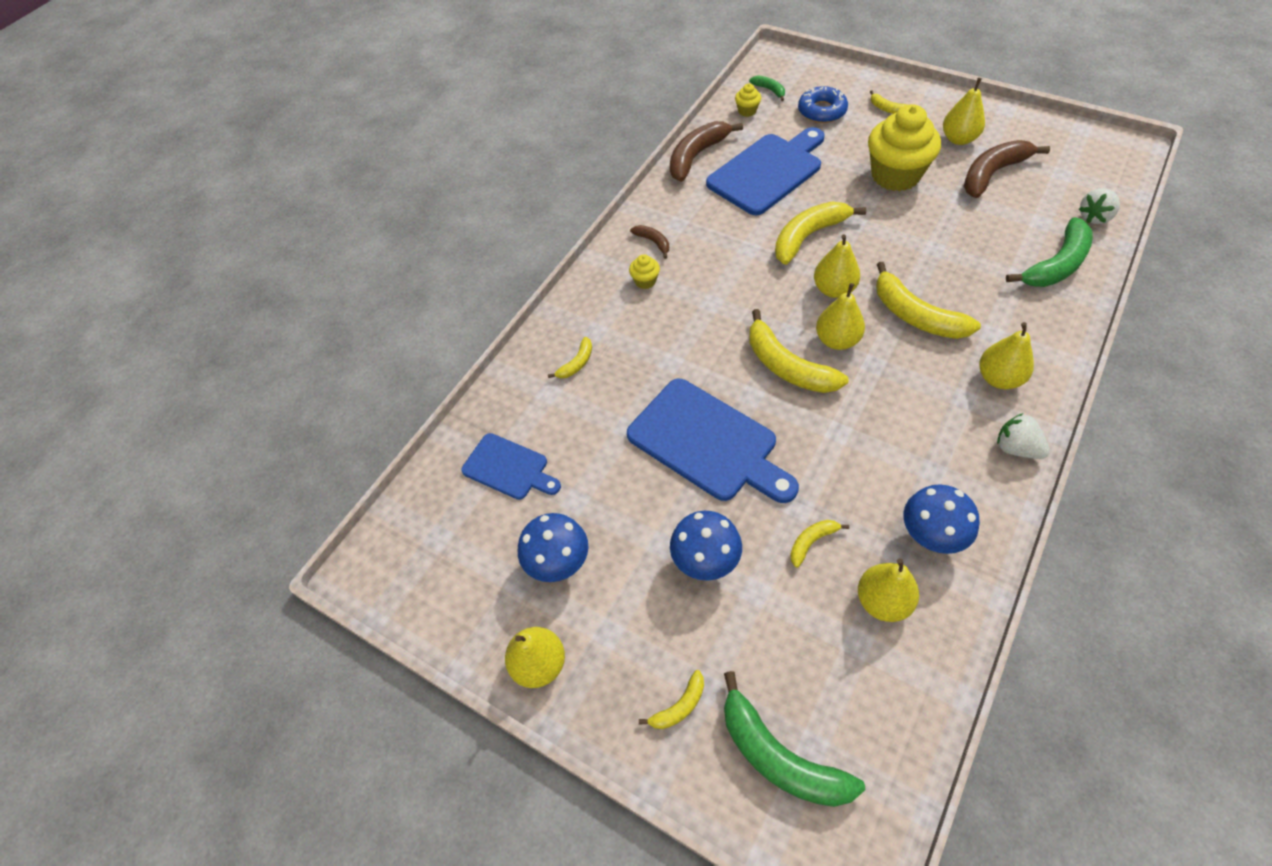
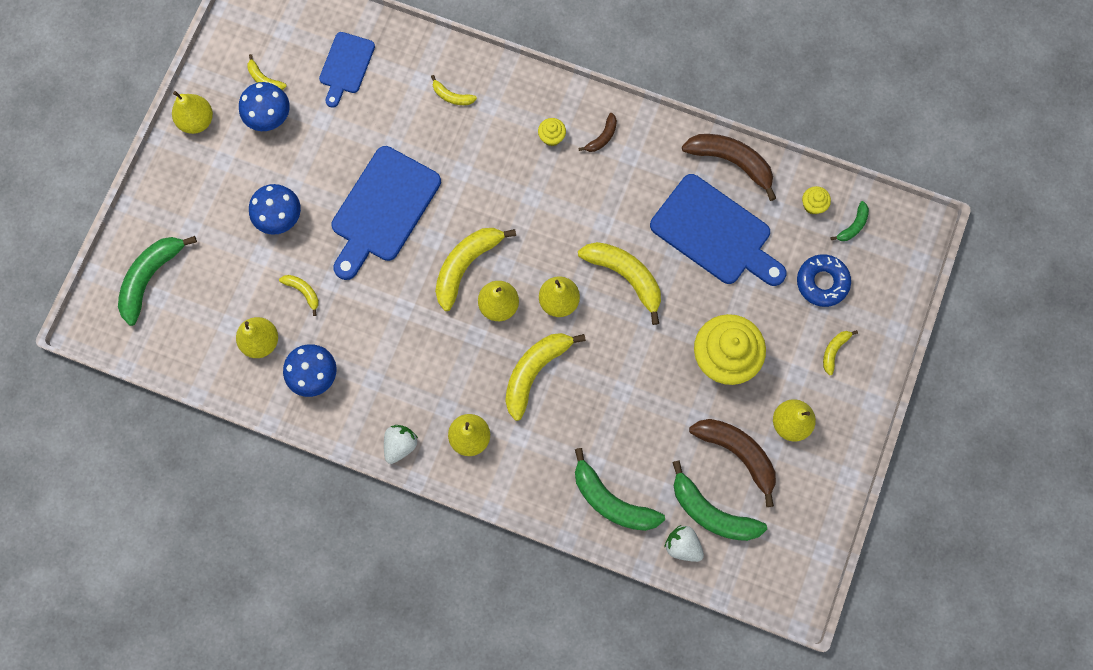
camera: 75 degrees right, 20 degrees up
(679, 706) = (177, 213): yellow banana -> yellow banana (264, 79)
(1055, 195) = (711, 512): none -> green banana

